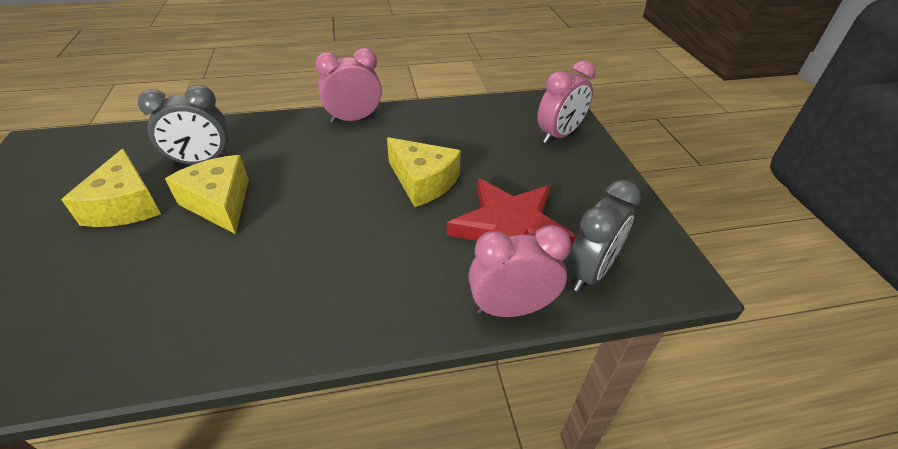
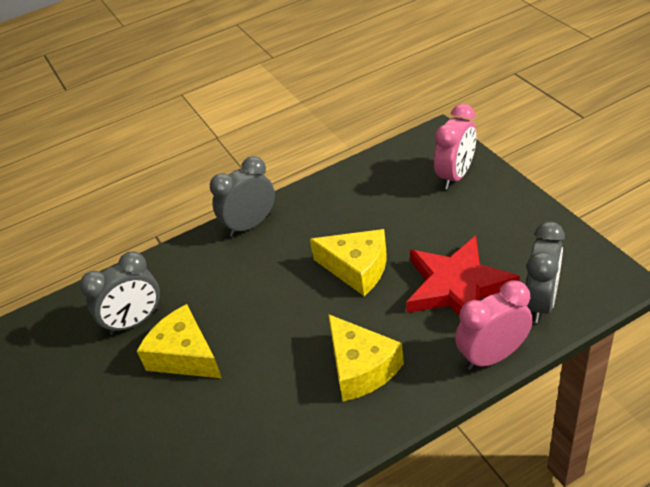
camera: 10 degrees left, 0 degrees up
(125, 205) = (98, 389): yellow cheese -> yellow cheese (361, 368)
(354, 119) = (250, 225): pink clock -> grey clock

